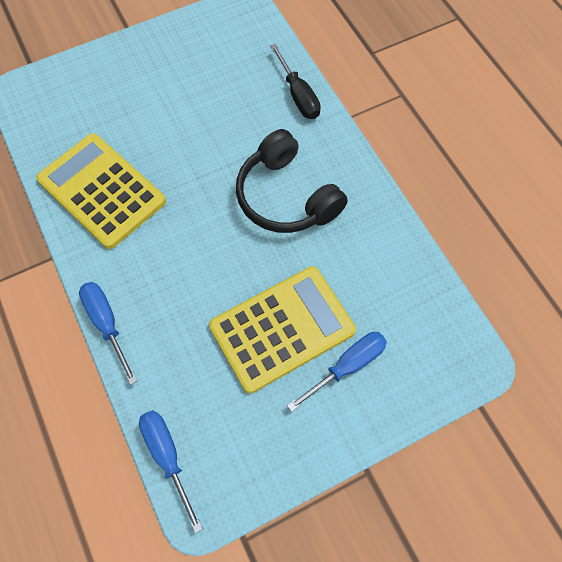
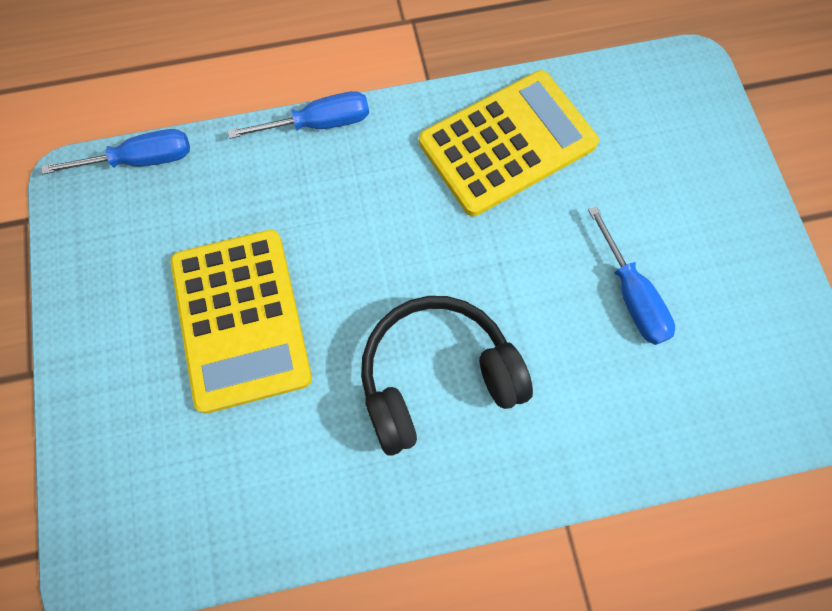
camera: 105 degrees right, 5 degrees up
(298, 95) = (622, 447): black screwdriver -> none
(347, 366) = (160, 387): blue screwdriver -> blue screwdriver (631, 294)

